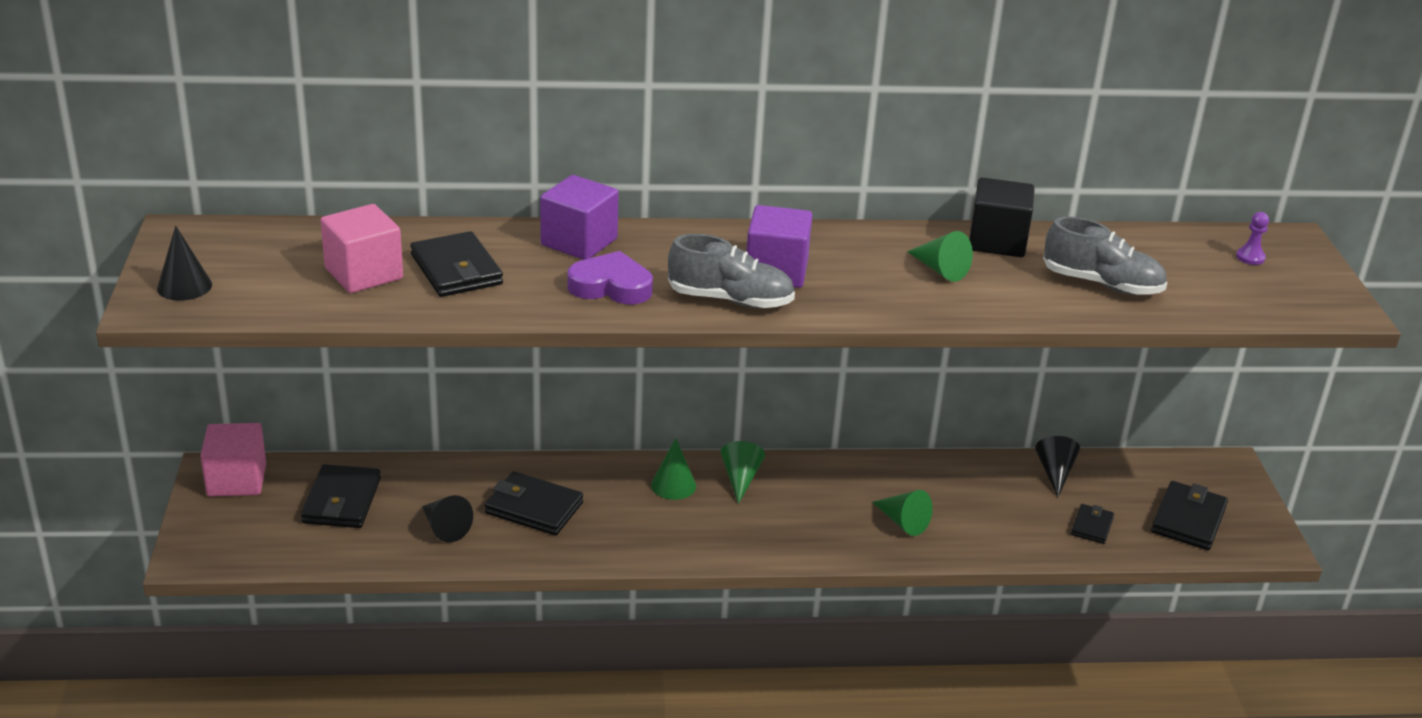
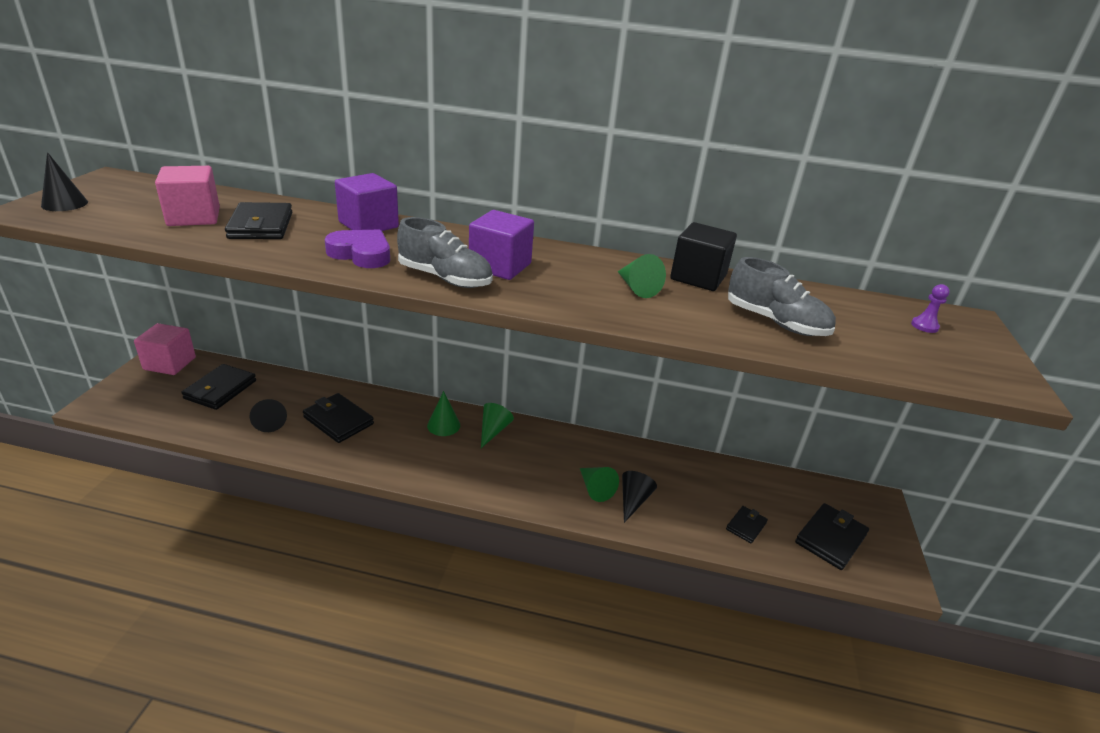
camera: 15 degrees right, 0 degrees up
(1055, 472) = (731, 476): black cone -> black cone (633, 500)

